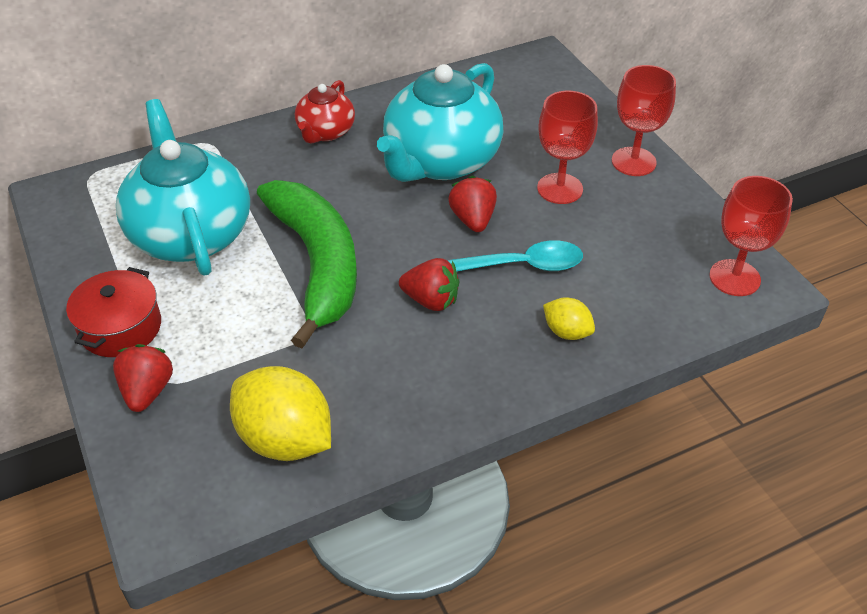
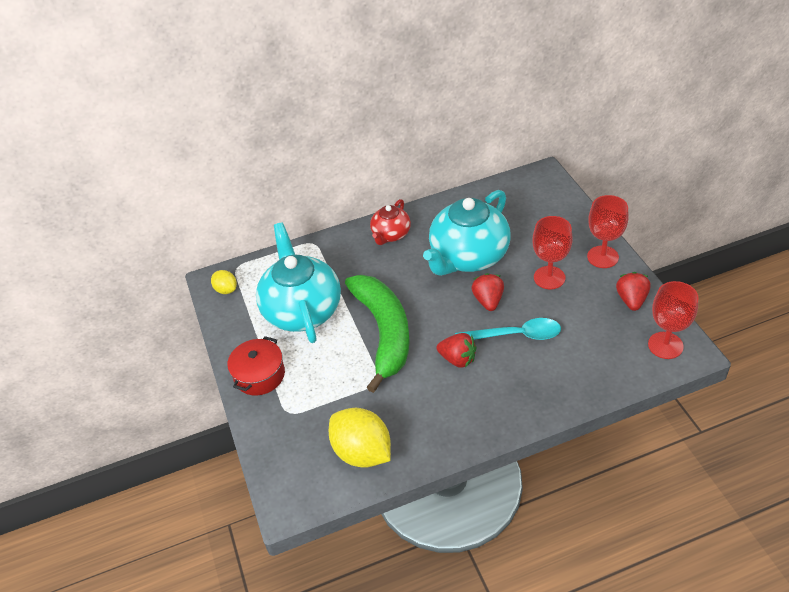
camera: 10 degrees right, 0 degrees up
(147, 391) = (277, 418): red strawberry -> red strawberry (631, 300)
(567, 332) = (547, 383): yellow lemon -> yellow lemon (226, 290)

